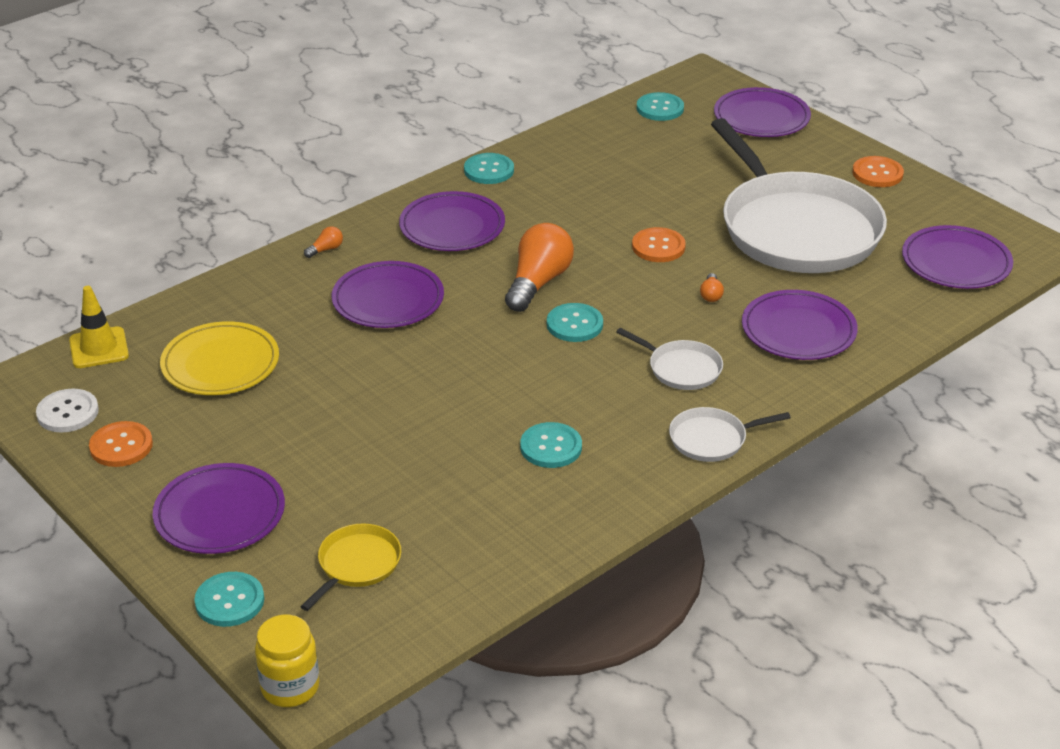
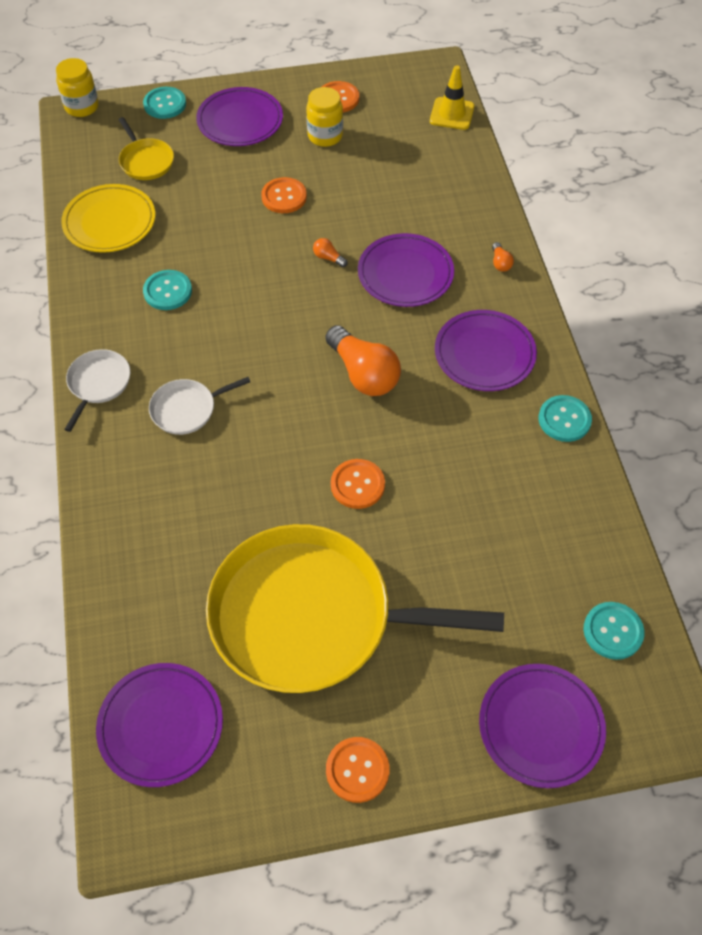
camera: 120 degrees right, 20 degrees up
(67, 412) = (390, 85): white button -> none
(204, 430) = (325, 136): none -> yellow jar
(220, 364) = (391, 163): yellow plate -> yellow plate (109, 222)
(336, 421) = (284, 197): none -> orange button
(574, 324) = (291, 370): turquoise button -> none
(711, 295) = (262, 484): orange light bulb -> orange light bulb (328, 258)
(796, 229) = (311, 616): white pan -> yellow pan
(798, 330) = (169, 518): purple plate -> none

